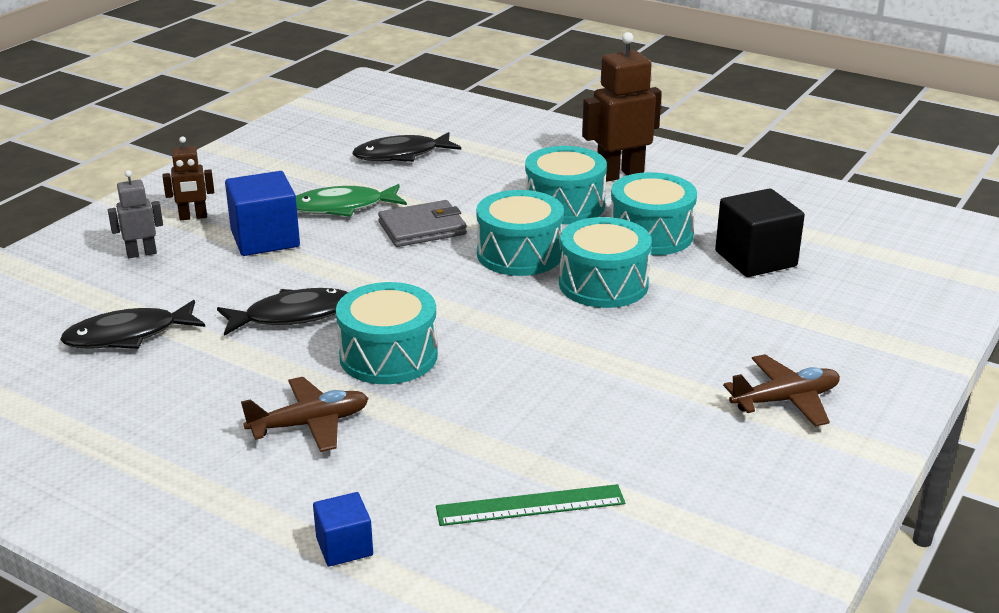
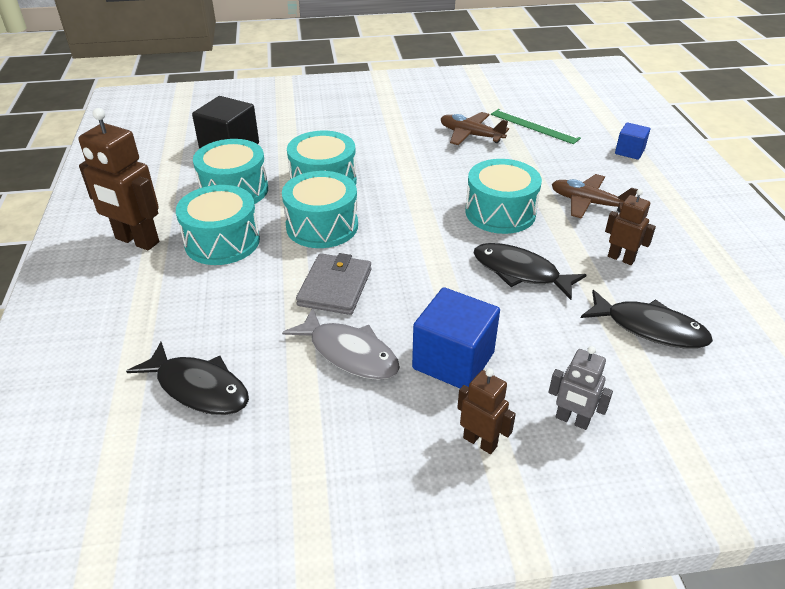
camera: 130 degrees left, 10 degrees up
(209, 381) = (621, 258): none -> brown robot
(342, 207) = (349, 353): green fish -> grey fish
(422, 228) = (335, 287): grey wallet -> grey wallet turned 75 degrees clockwise
(785, 400) = (371, 102): brown plane -> brown plane (471, 135)

